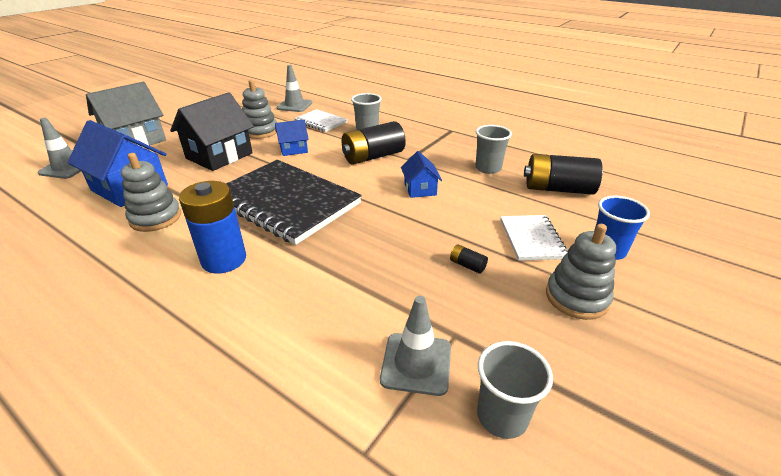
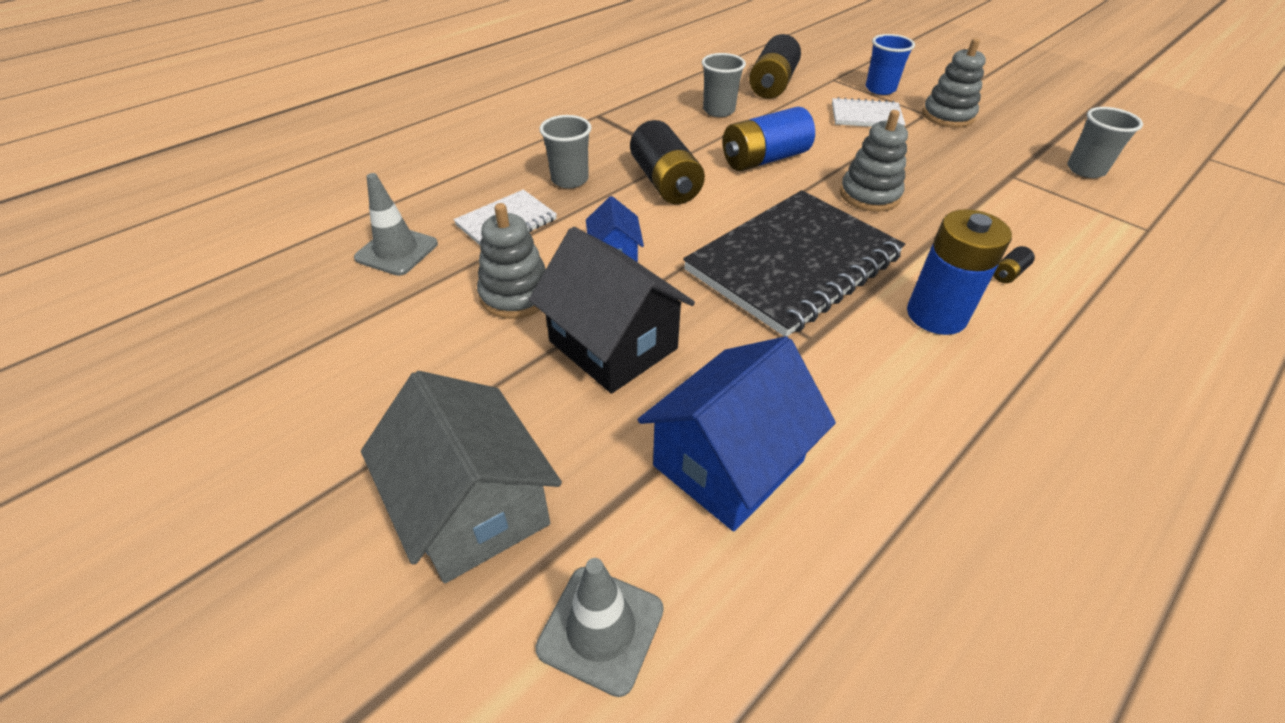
camera: 80 degrees left, 10 degrees up
(155, 218) = (838, 402): grey stacking toy -> grey stacking toy (869, 195)
(416, 363) = (1052, 197): grey traffic cone -> none
(420, 189) = (764, 159): blue house -> blue battery
(467, 265) = (914, 154): black battery -> black battery (1008, 273)

